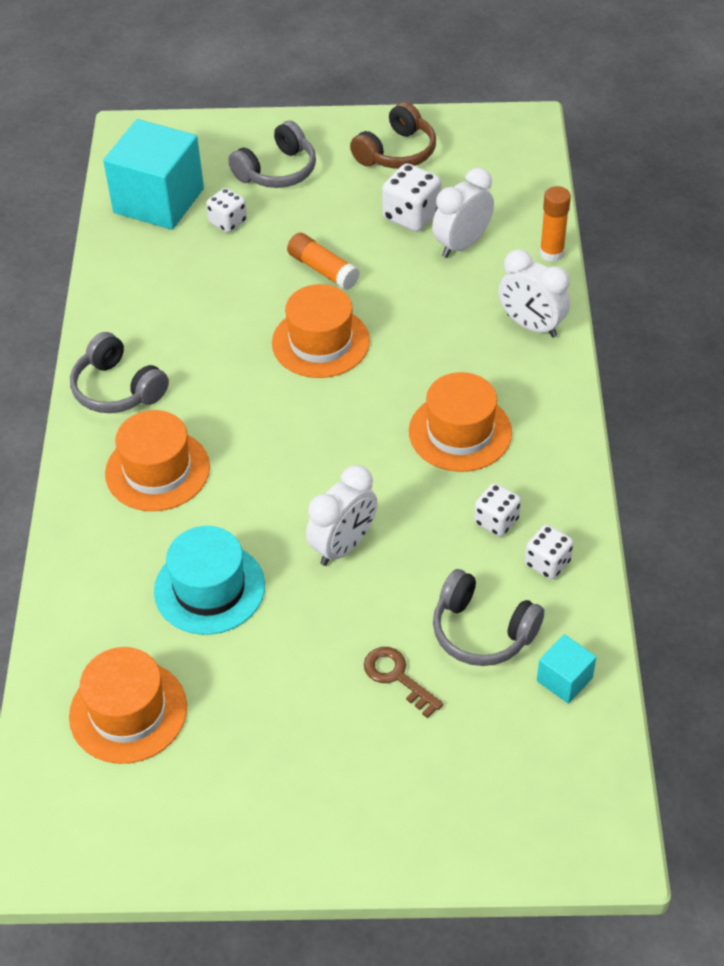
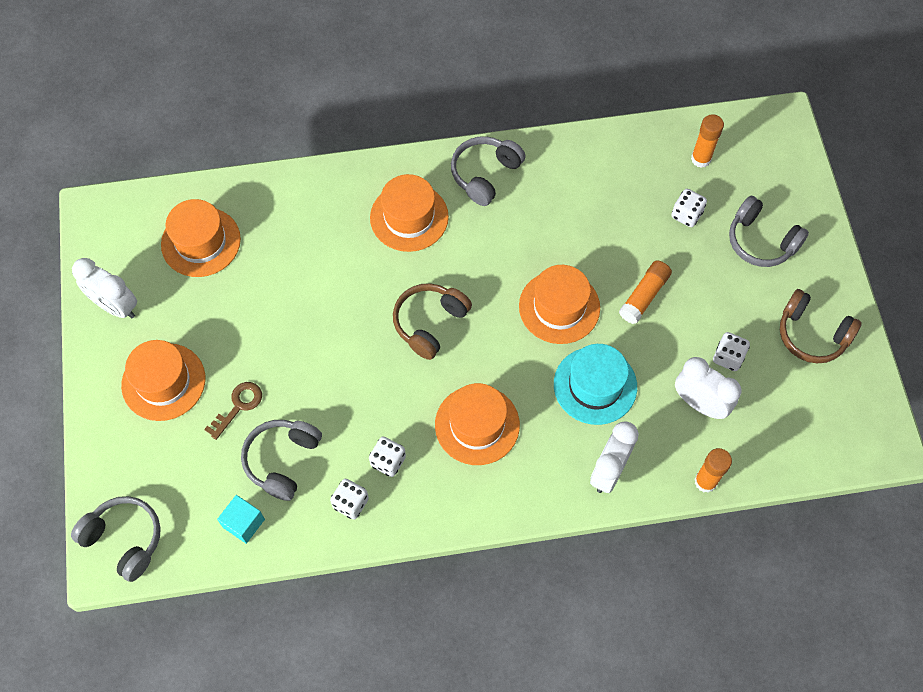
camera: 80 degrees right, 15 degrees up
(158, 201) = (701, 159): turquoise cube -> orange glue stick
(209, 588) = (305, 271): turquoise hat -> turquoise hat (595, 385)
(316, 463) = (430, 323): none -> brown headphones
(343, 546) = (352, 354): white clock -> white clock (115, 306)
(345, 767) = (163, 382): none -> orange hat
(411, 216) = (728, 357): white dice -> white dice, size x0.66
(577, 823) = (124, 540): none -> grey headphones

